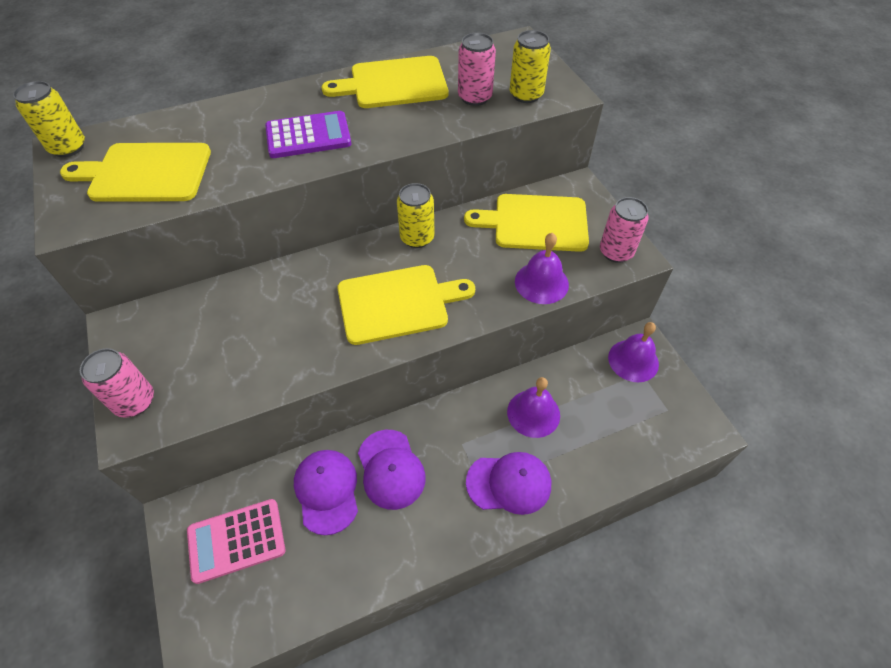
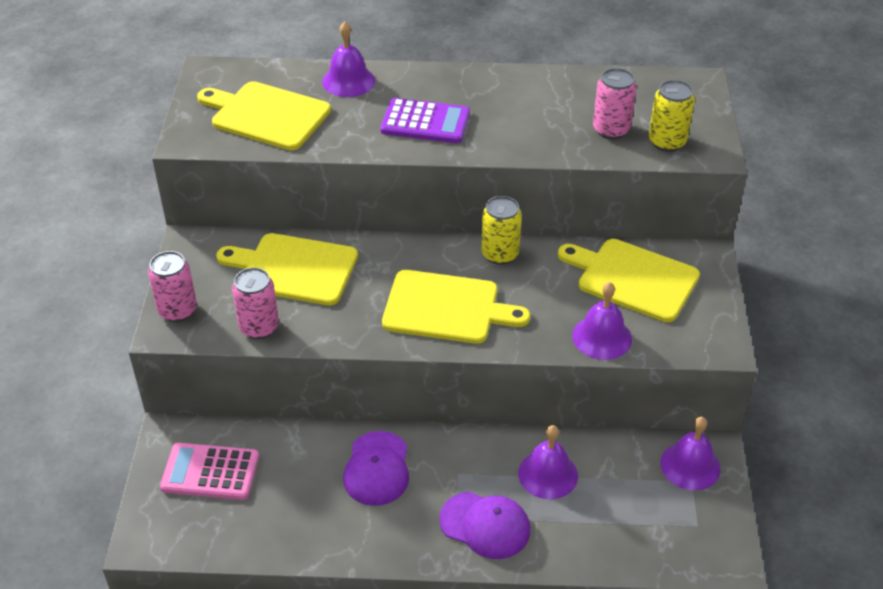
camera: 25 degrees right, 10 degrees down
(68, 147) = (212, 73): yellow can -> none
(214, 118) = (348, 81): none -> purple bell
(327, 491) = (308, 464): purple cap -> none
(393, 83) = (537, 93): yellow cutting board -> yellow cutting board (293, 269)
(616, 252) = (702, 335): pink can -> pink can (259, 327)

